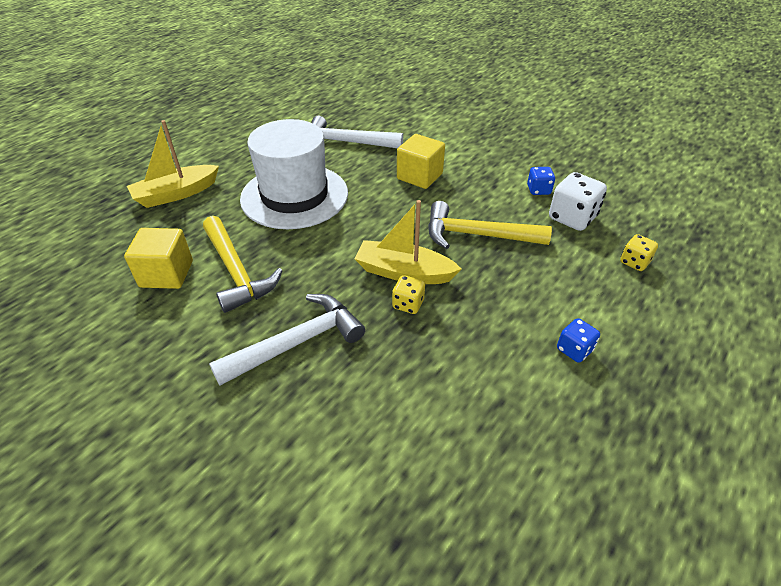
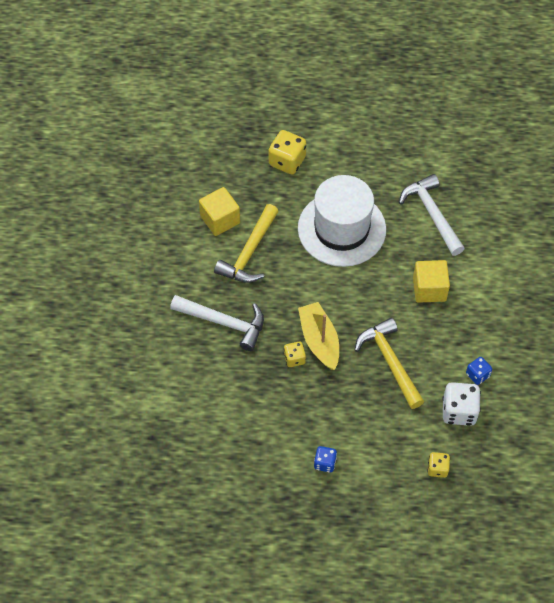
camera: 55 degrees right, 15 degrees up
(176, 194) = (287, 161): yellow boat -> yellow dice

